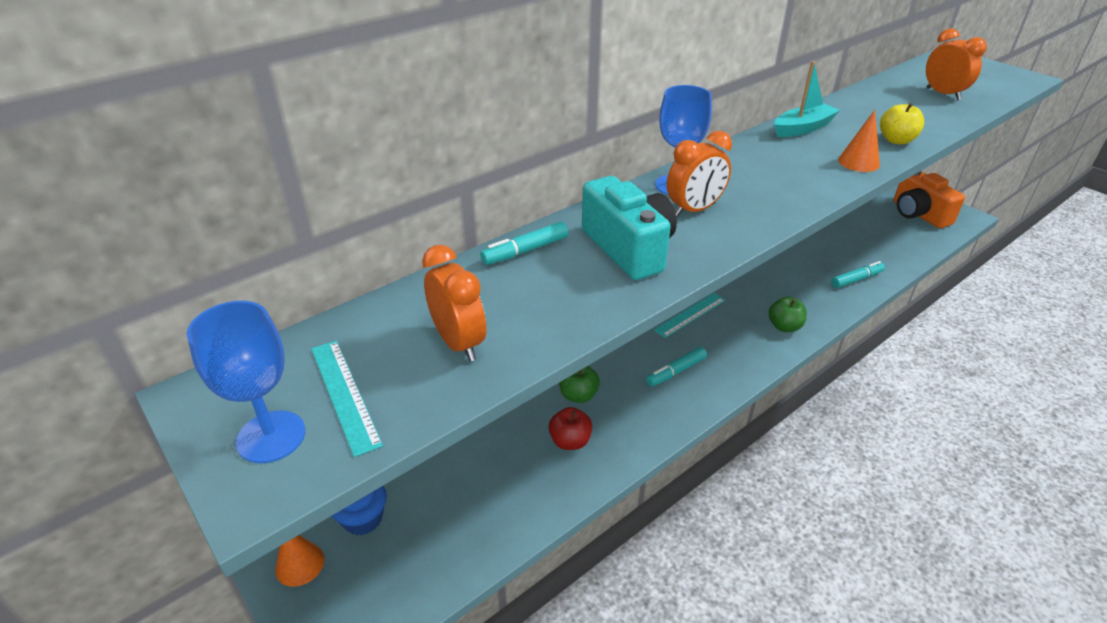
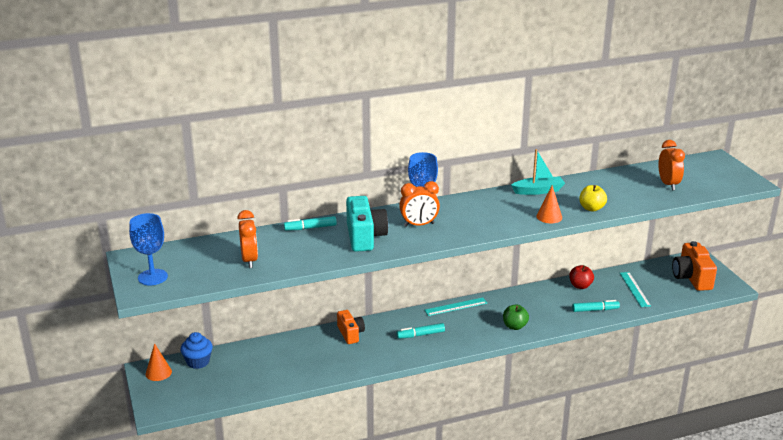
camera: 20 degrees right, 10 degrees down
(344, 394) = (189, 269): turquoise ruler -> turquoise ruler (634, 289)
(570, 441) = (330, 354): red apple -> red apple (580, 286)
(578, 395) = (350, 334): green apple -> orange camera

